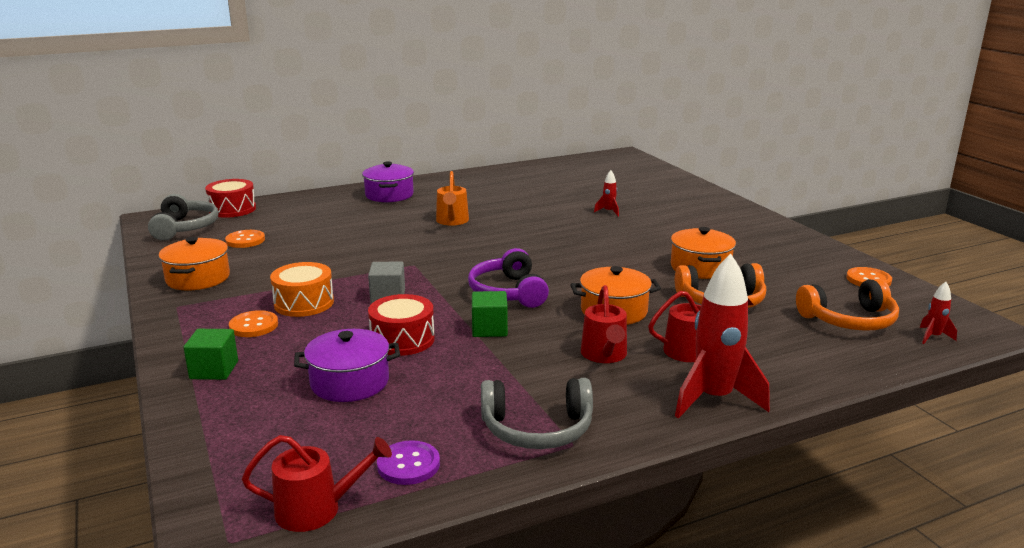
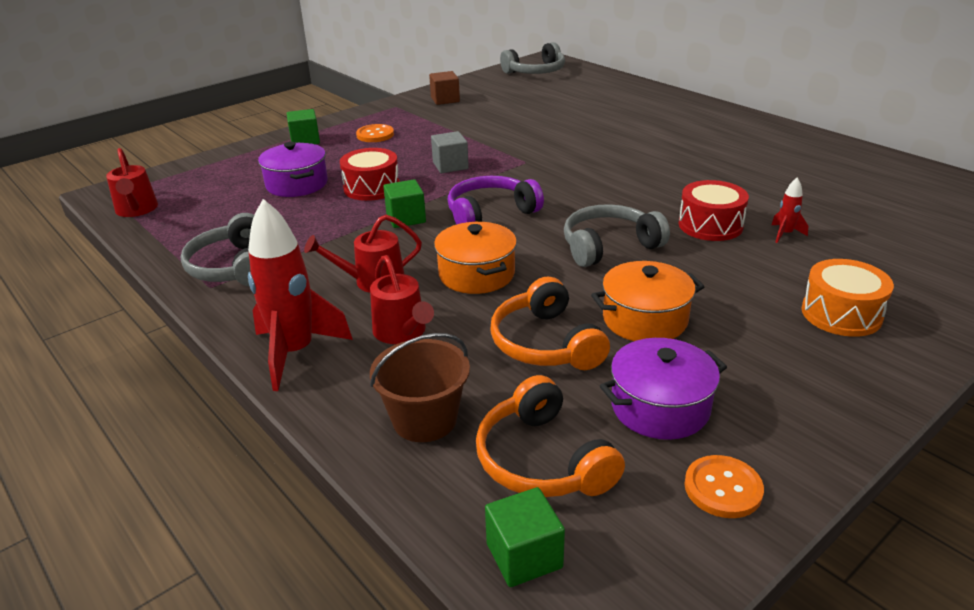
camera: 75 degrees right, 10 degrees up
(198, 278) = (445, 99): orange pot -> brown cube
(232, 209) = (589, 74): red drum -> red drum (710, 225)
(245, 240) = (527, 94): orange button -> none
(304, 303) = (421, 140): orange drum -> orange drum (841, 314)
(389, 195) = (694, 116): purple pot -> purple pot (660, 407)
(408, 465) = (185, 227): purple button -> none
(452, 221) = (652, 156): orange watering can -> none
(595, 260) = (609, 246): none -> grey headphones
(808, 352) = (424, 419): none -> brown bucket
(933, 337) = (524, 556): red rocket -> green cube

